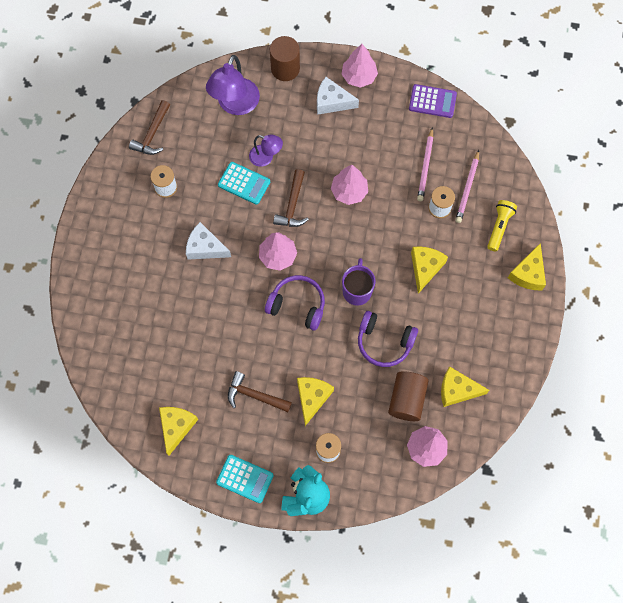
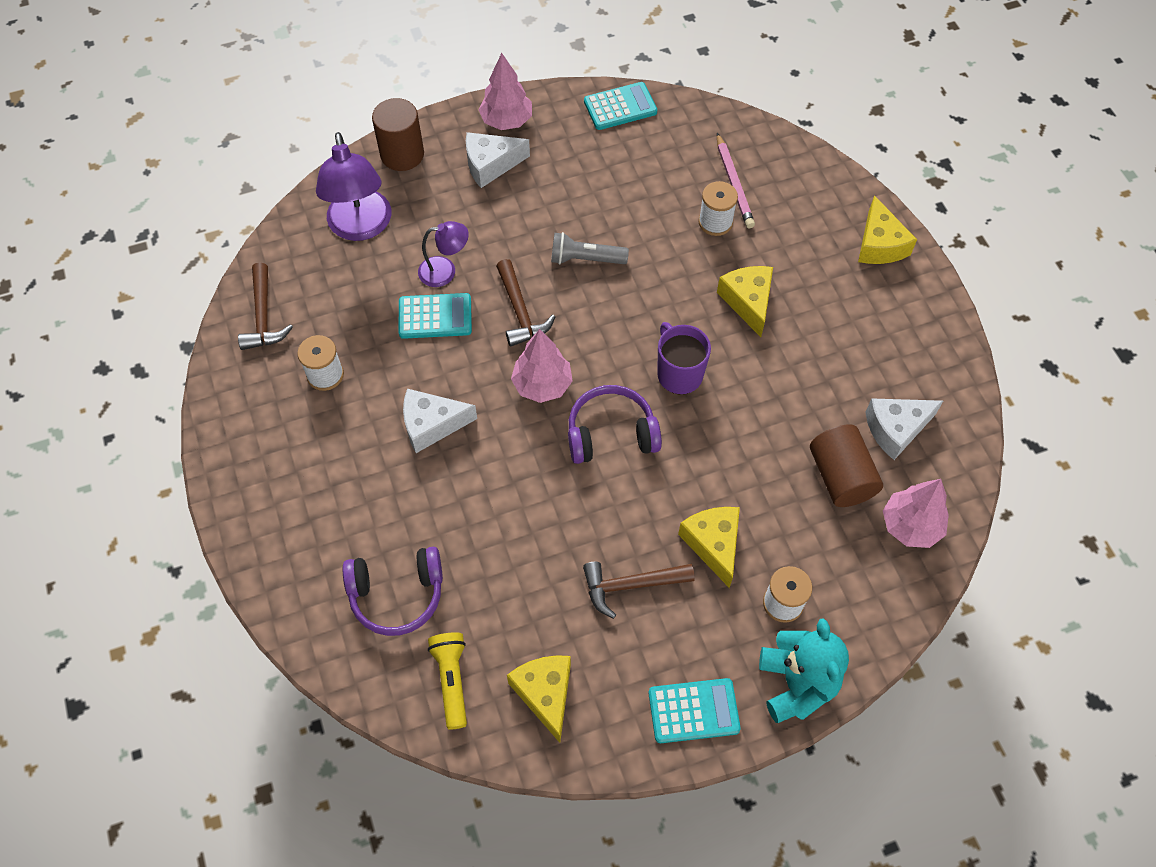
camera: 30 degrees left, 10 degrees down
(349, 191) = (585, 259): pink tree -> grey flashlight
(384, 342) = (760, 419): purple headphones -> purple headphones (397, 595)
(425, 166) = (663, 184): pink pencil -> none
(432, 101) = (620, 107): purple calculator -> turquoise calculator
(457, 390) = (896, 429): yellow cheese -> white cheese
(499, 227) = (805, 208): yellow flashlight -> yellow flashlight (452, 680)

